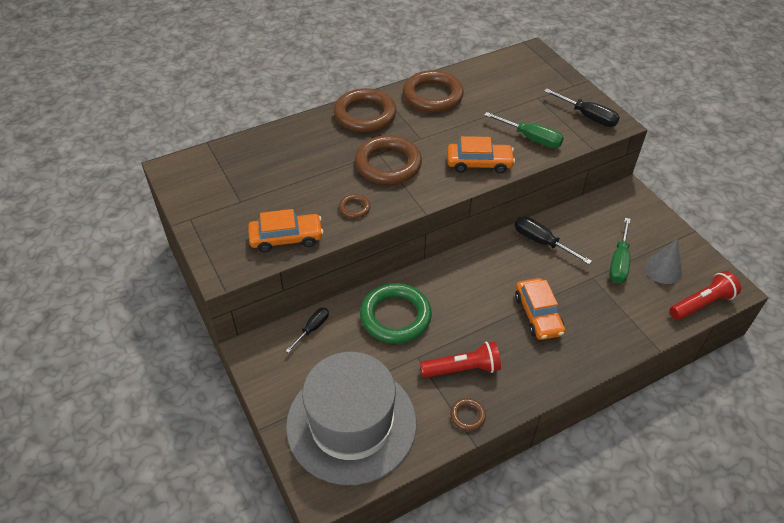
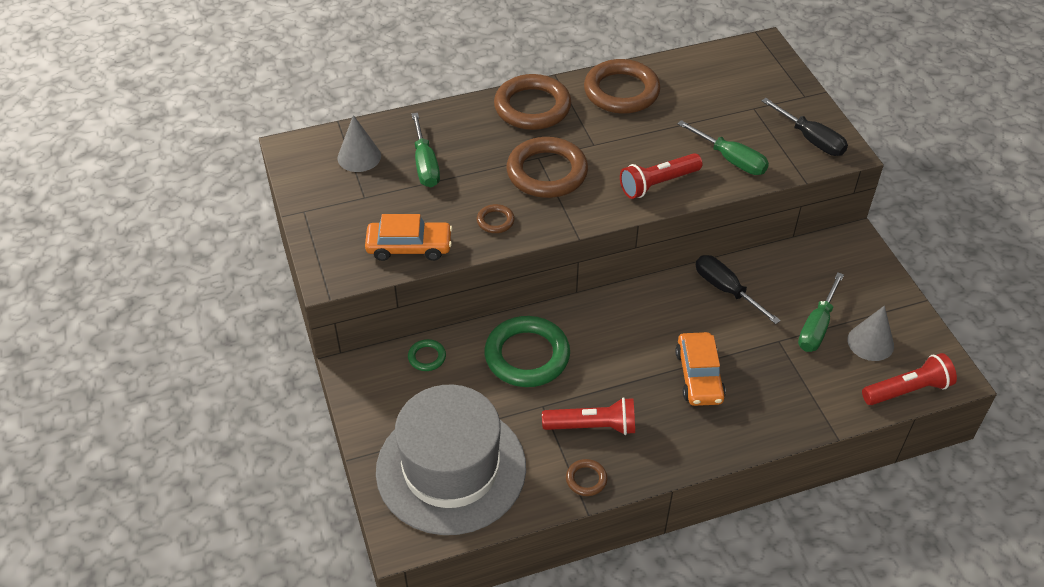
camera: 10 degrees right, 0 degrees up
(230, 169) = (359, 157): none -> grey cone
(286, 169) = (425, 164): none -> green screwdriver
(312, 329) = (427, 357): black screwdriver -> green ring
(479, 163) = (658, 184): orange car -> red flashlight

